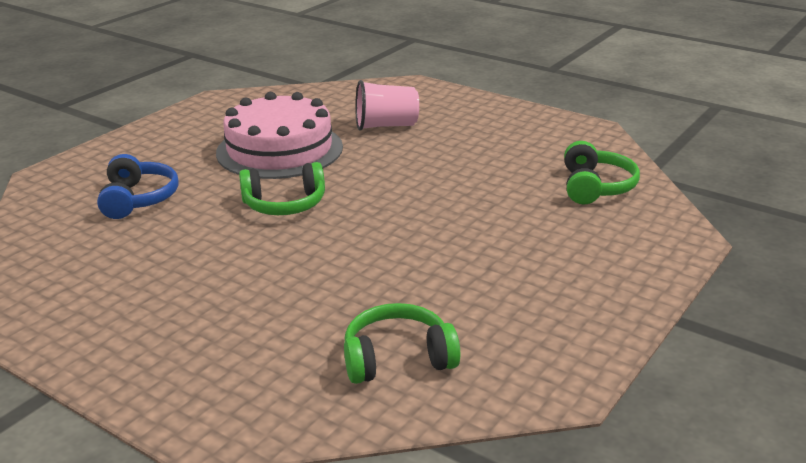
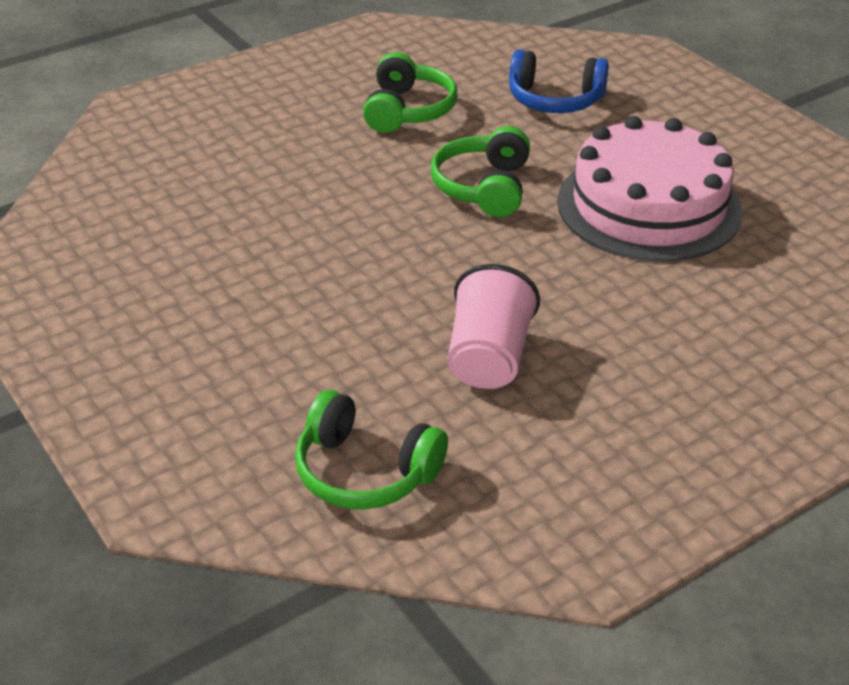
camera: 110 degrees right, 10 degrees up
(386, 126) = (698, 315): pink cup -> pink cup (488, 358)
(397, 358) = (135, 202): green headphones -> green headphones (408, 110)

